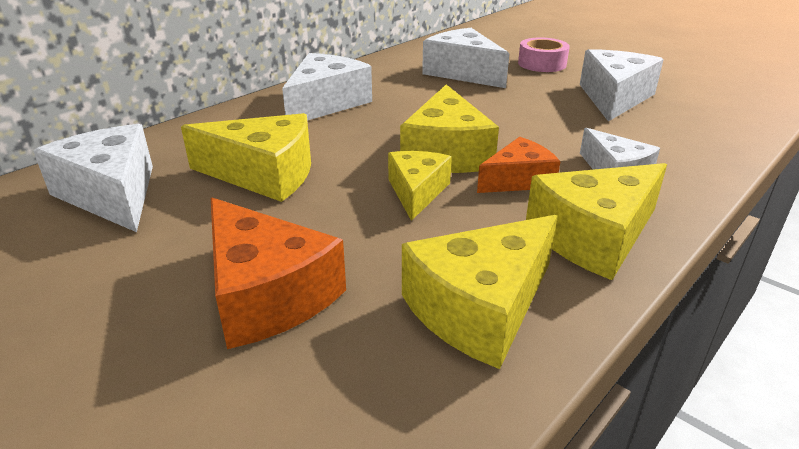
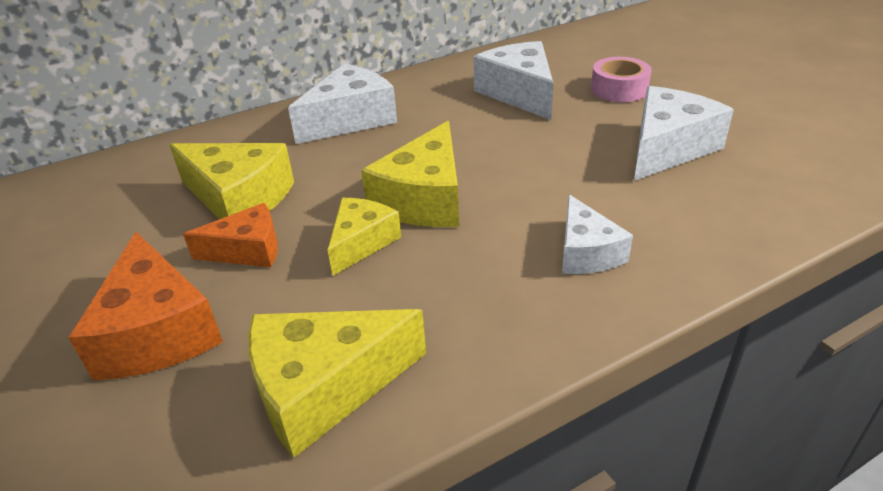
camera: 20 degrees right, 5 degrees up
(112, 194) = (105, 201): white cheese -> none
(518, 180) = (473, 244): orange cheese -> orange cheese (248, 250)
(593, 236) = (497, 329): yellow cheese -> none

